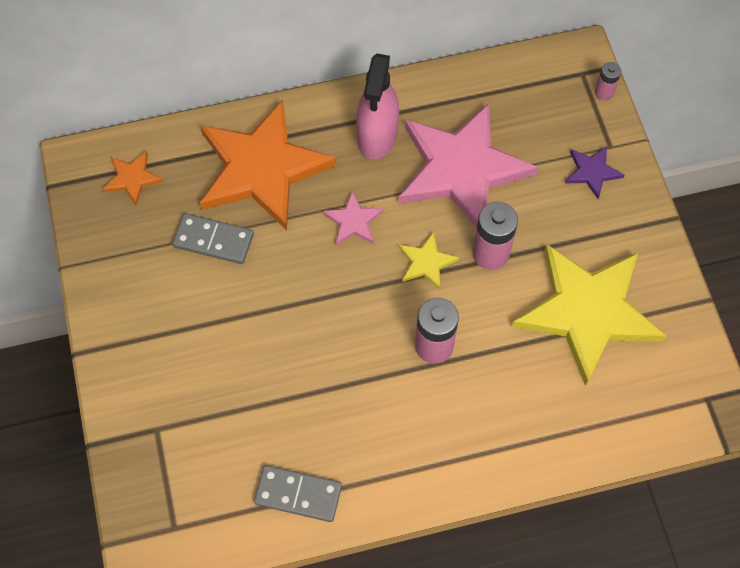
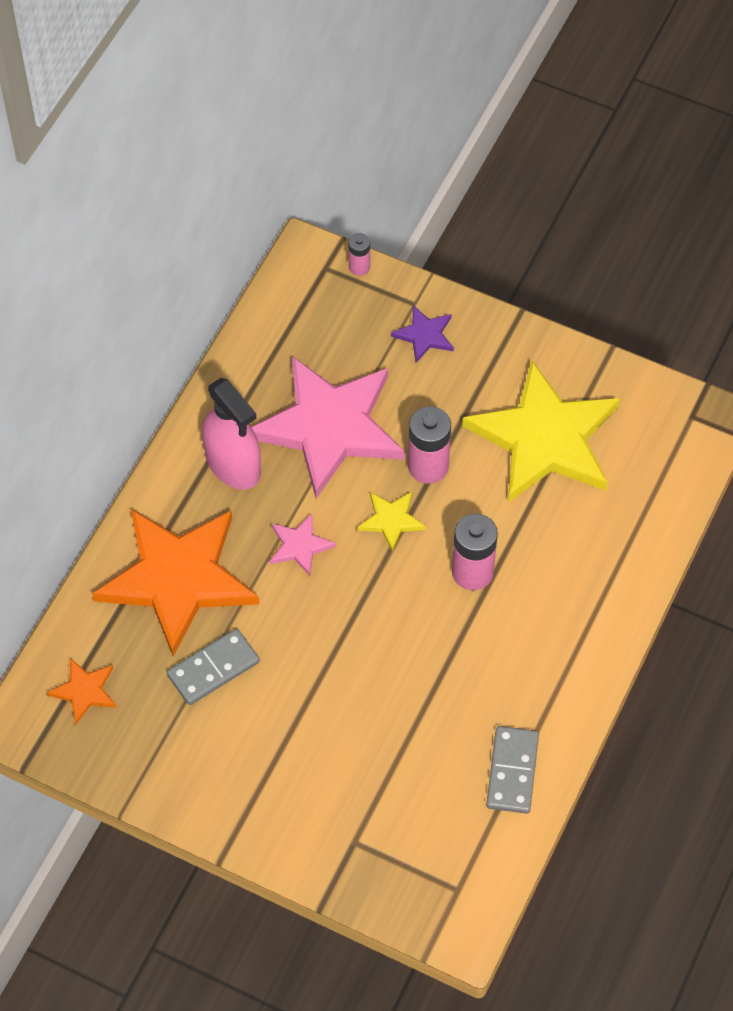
camera: 50 degrees left, 5 degrees down
(298, 494) = (512, 771): grey domino -> grey domino turned 45 degrees counterclockwise

